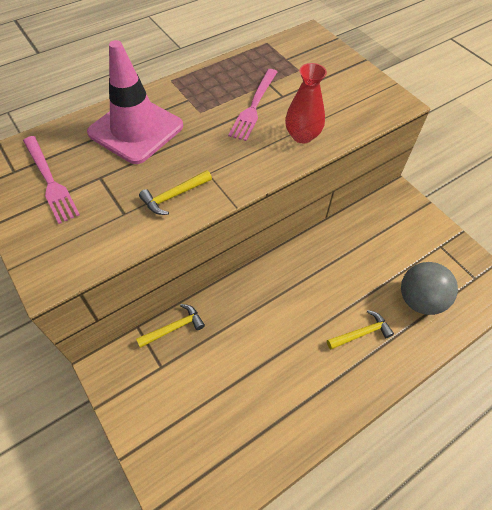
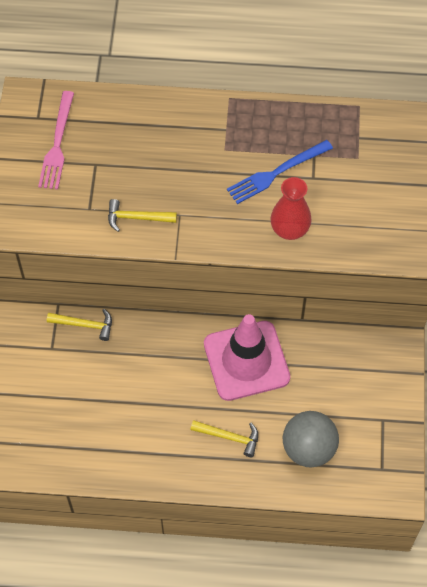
camera: 40 degrees right, 5 degrees up
(136, 129) = (157, 135): pink traffic cone -> pink traffic cone (246, 361)
(254, 106) = (277, 172): pink fork -> blue fork

